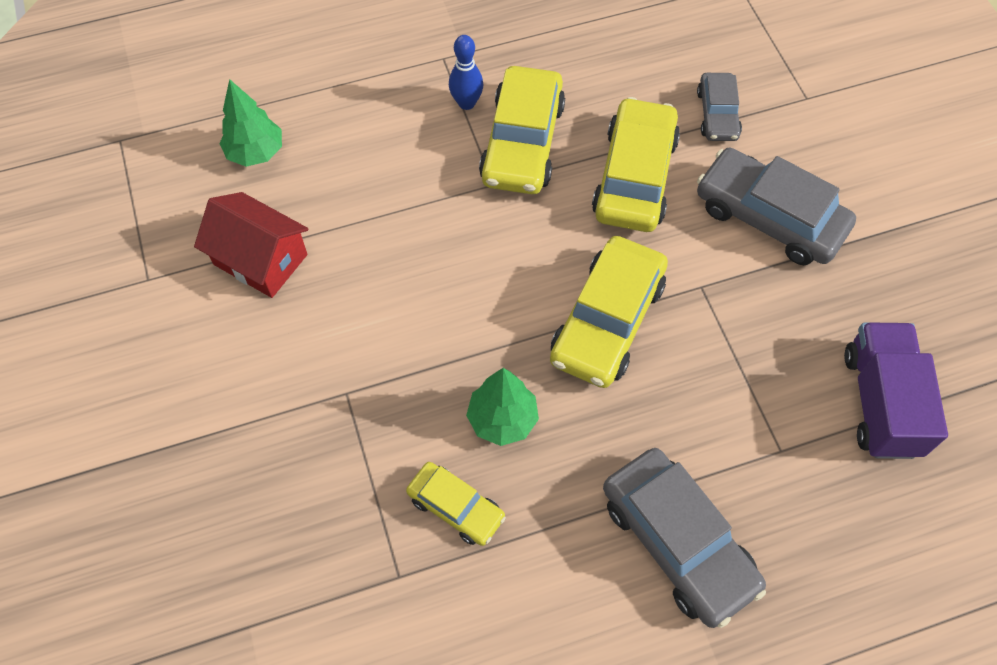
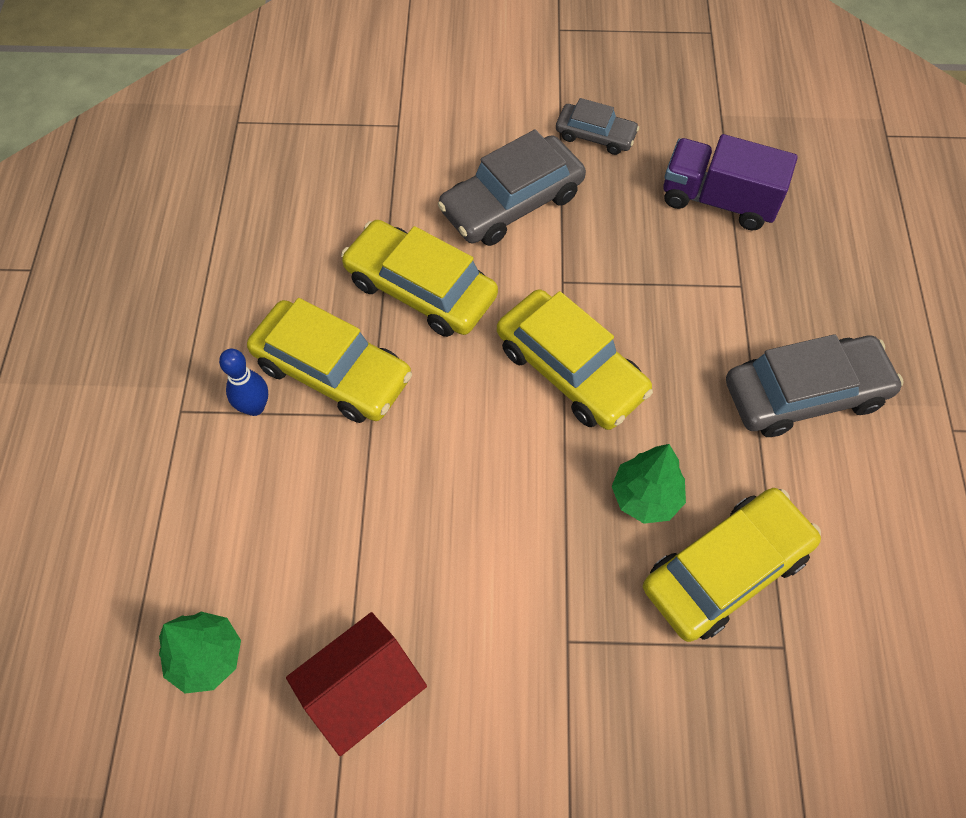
camera: 70 degrees left, 0 degrees up
(456, 507) = (726, 570): yellow car -> yellow car, size x1.76
(717, 114) = (382, 197): grey car -> grey car (595, 135)

